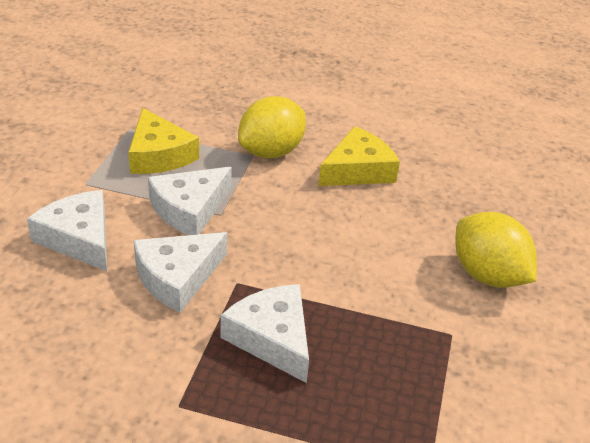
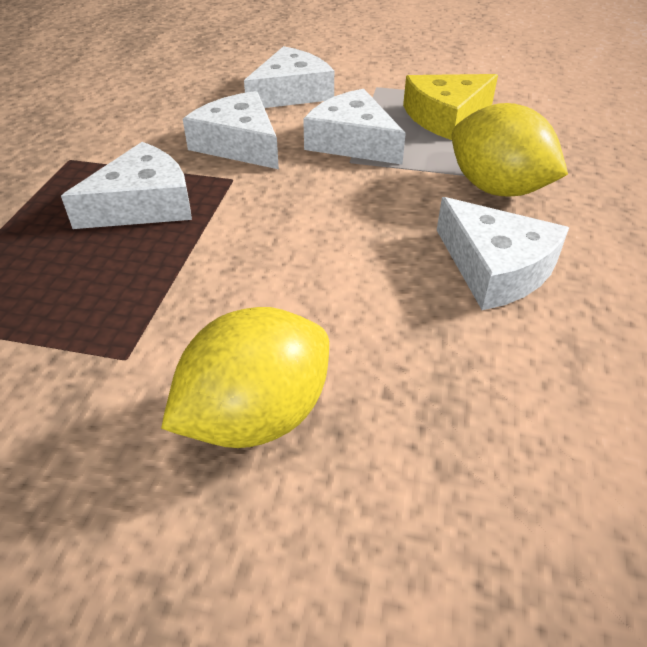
camera: 90 degrees right, 5 degrees up
(358, 170) = (495, 268): yellow cheese -> white cheese

